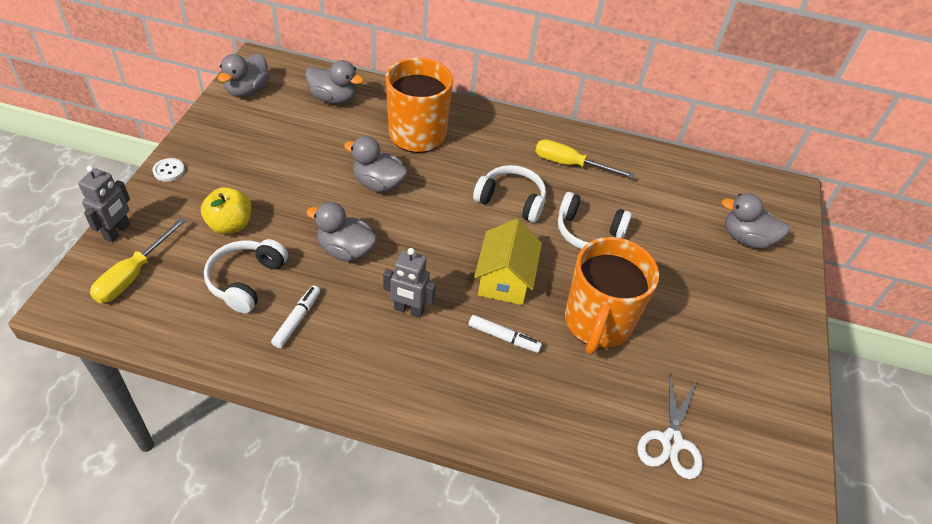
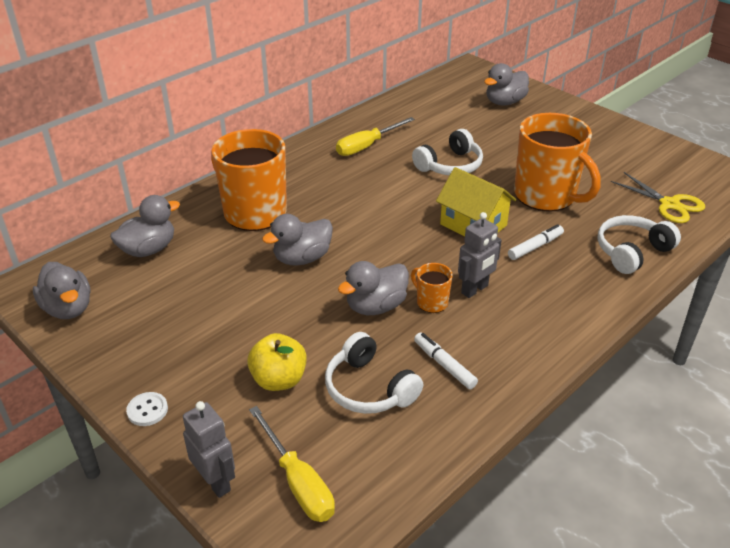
camera: 55 degrees left, 10 degrees down
(372, 285) = (431, 302): none -> orange mug
(511, 200) = (385, 190): white headphones -> white headphones (632, 252)
(671, 441) = (669, 204): white scissors -> yellow scissors

